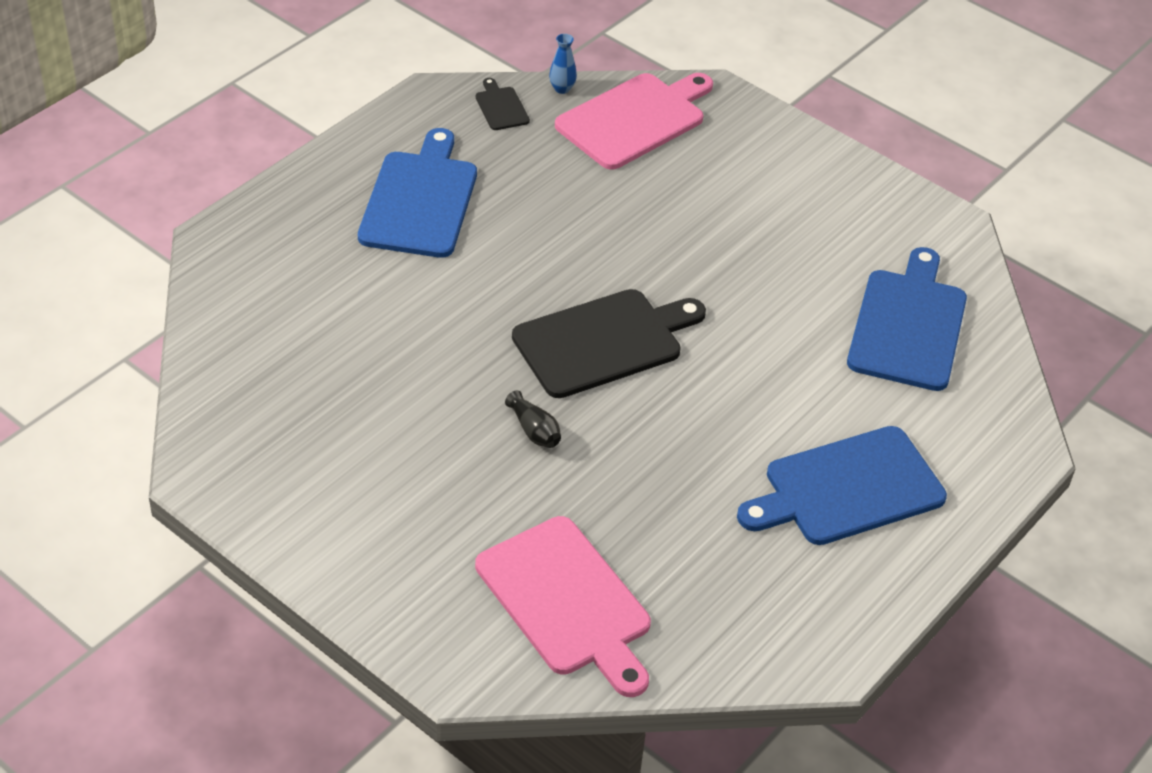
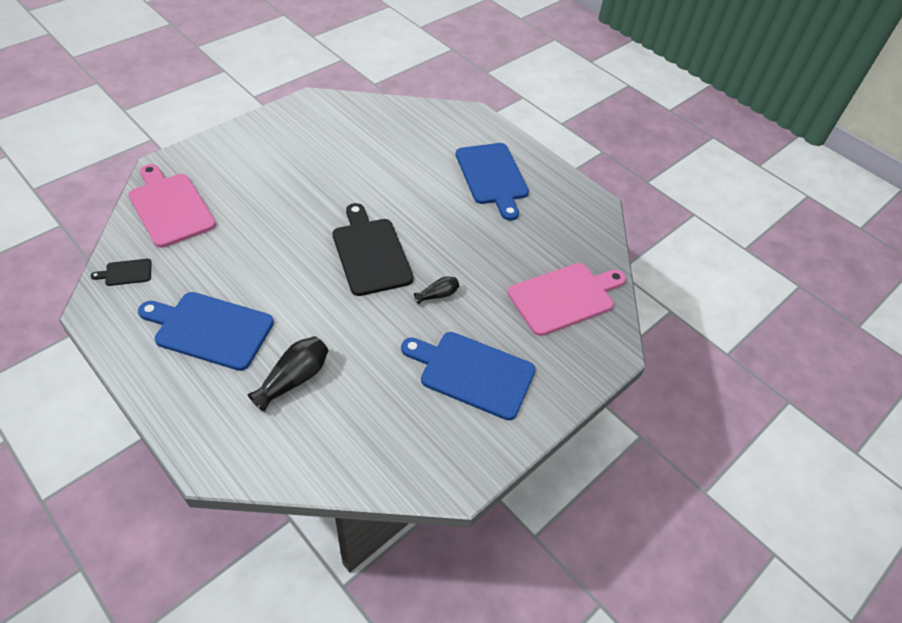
camera: 85 degrees left, 5 degrees up
(350, 292) = (294, 379): none -> black vase
(562, 89) = (121, 238): blue vase -> none
(908, 325) = (383, 132): blue cutting board -> blue cutting board (472, 373)

